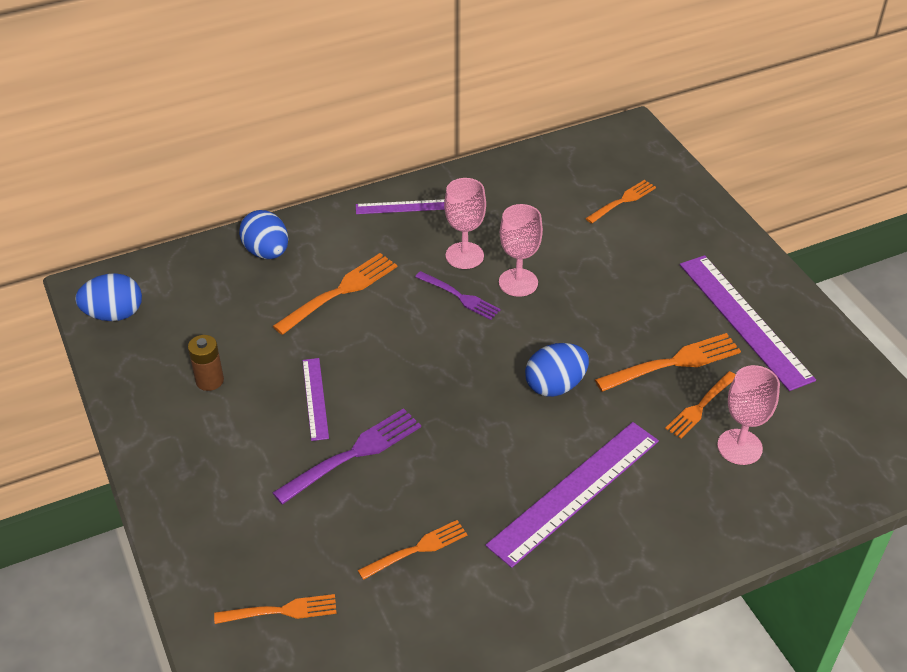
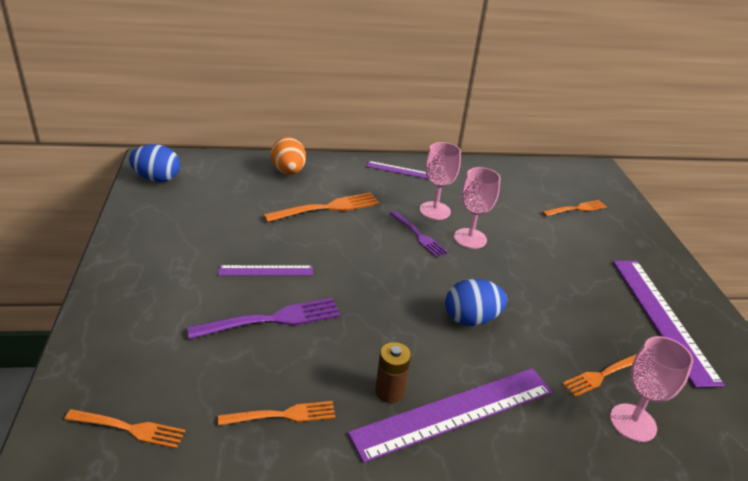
camera: 15 degrees right, 10 degrees down
(209, 380) = (194, 236): brown battery -> brown battery (389, 391)
(267, 252) = (288, 172): blue egg -> orange egg
(315, 398) = (266, 271): purple ruler -> purple ruler turned 75 degrees clockwise
(673, 363) = (585, 332): orange fork -> none

